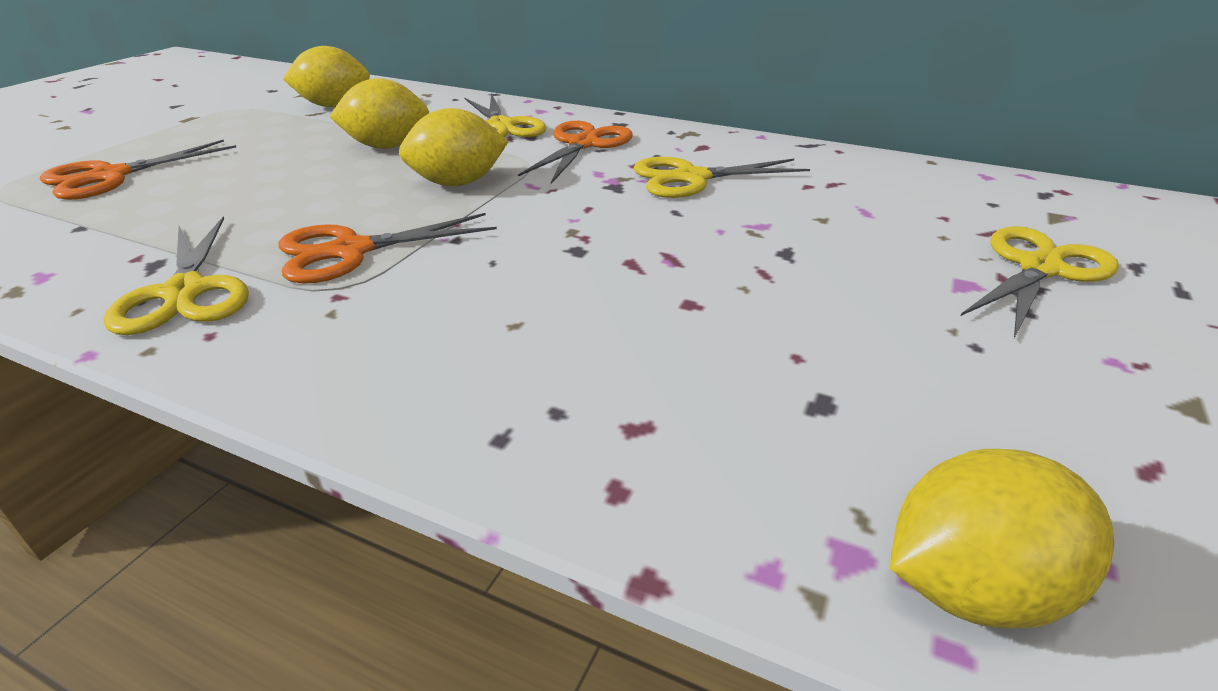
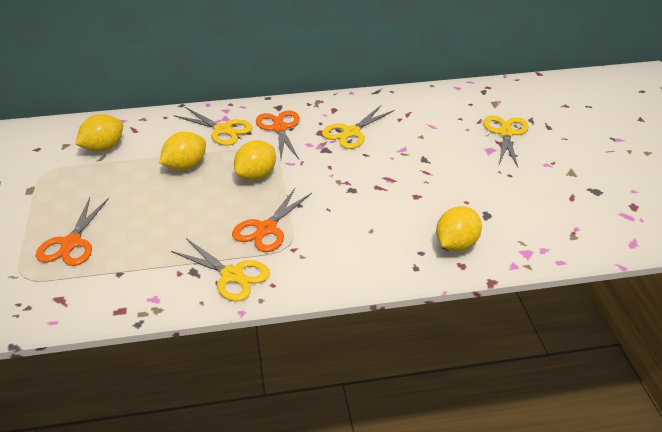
camera: 35 degrees left, 5 degrees up
(972, 587) = (555, 247): yellow lemon -> yellow lemon (456, 244)

